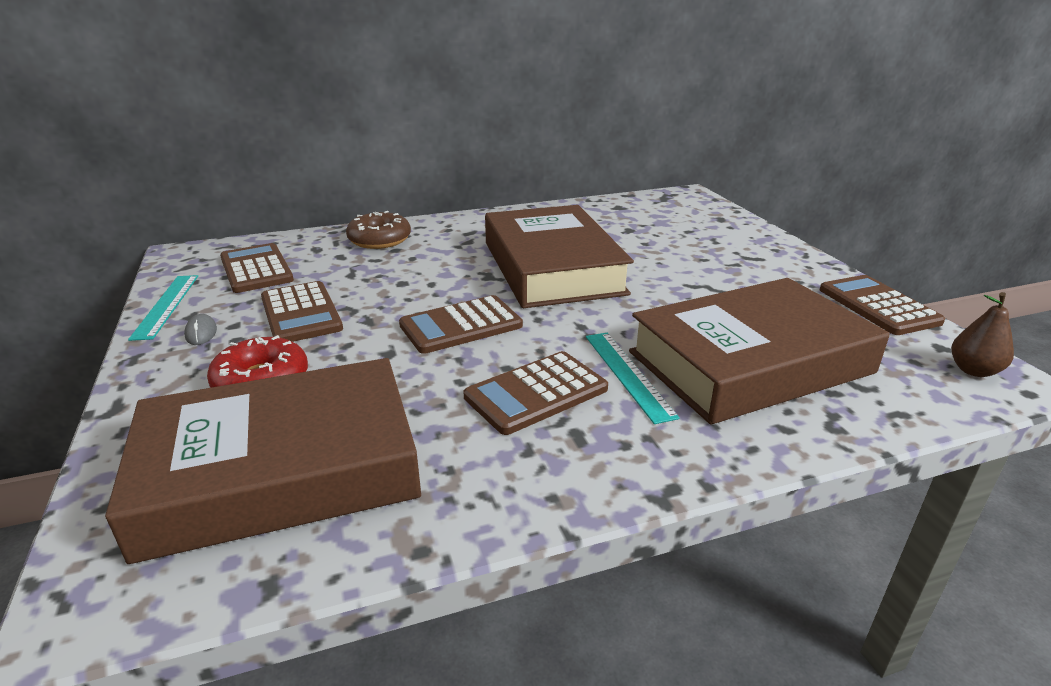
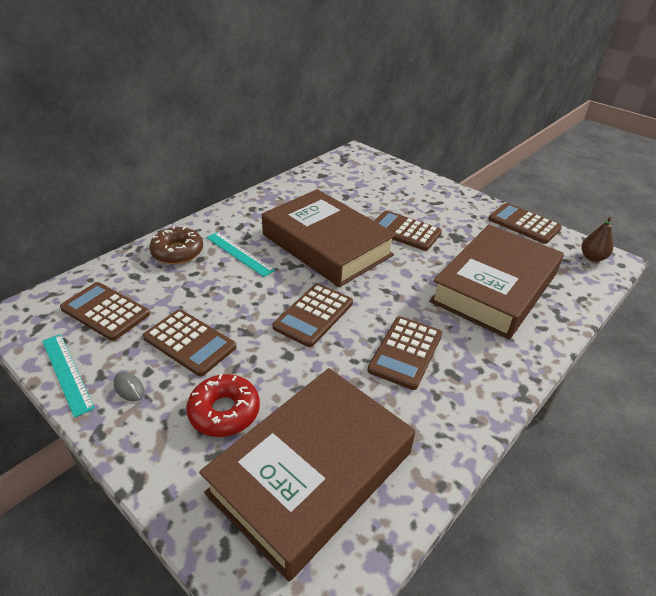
camera: 30 degrees left, 10 degrees up
(628, 374) = (442, 319): turquoise ruler -> turquoise ruler (239, 253)
(673, 276) = (404, 231): none -> brown calculator

